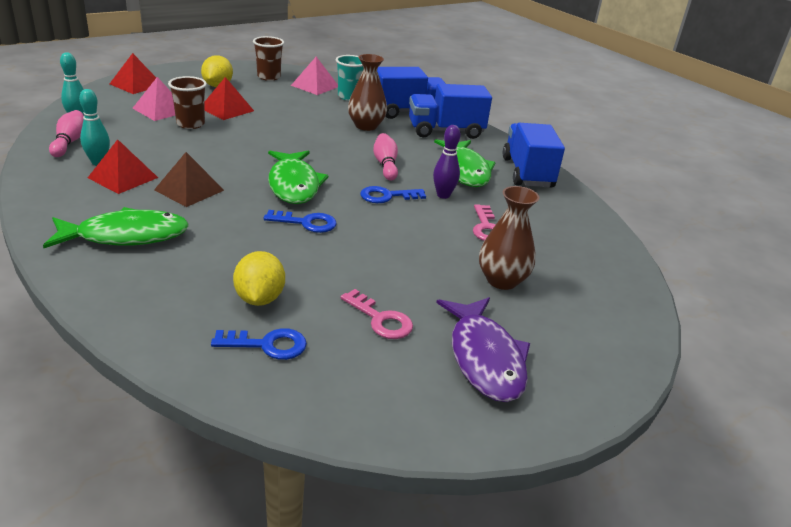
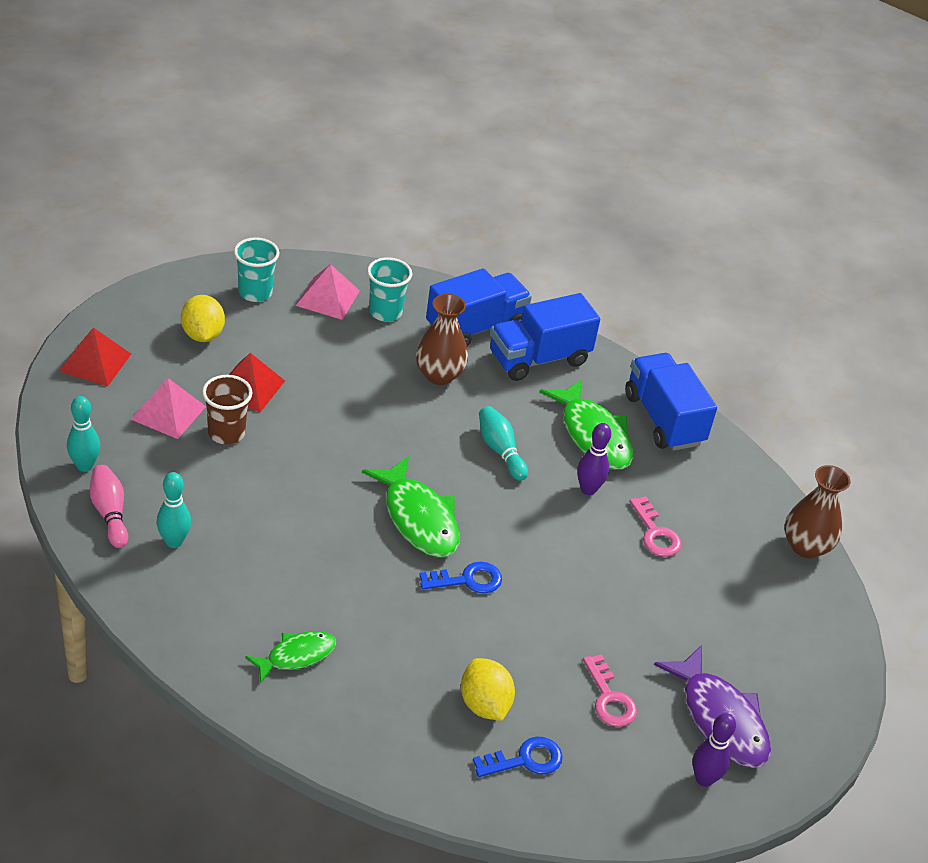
camera: 20 degrees left, 10 degrees up
(123, 177) = (222, 561): red pyramid -> none
(126, 236) = (296, 656): green fish -> green fish, size x0.61
(189, 190) = (310, 561): brown pyramid -> none
(269, 77) = (255, 293): brown cup -> turquoise cup
(381, 319) = (609, 698): pink key -> pink key turned 45 degrees clockwise
(385, 165) = (500, 450): pink bowling pin -> turquoise bowling pin
(387, 196) = (529, 509): blue key -> none
(443, 402) = (704, 779): none -> purple bowling pin
(502, 280) = (699, 611): brown vase -> brown vase (806, 546)

